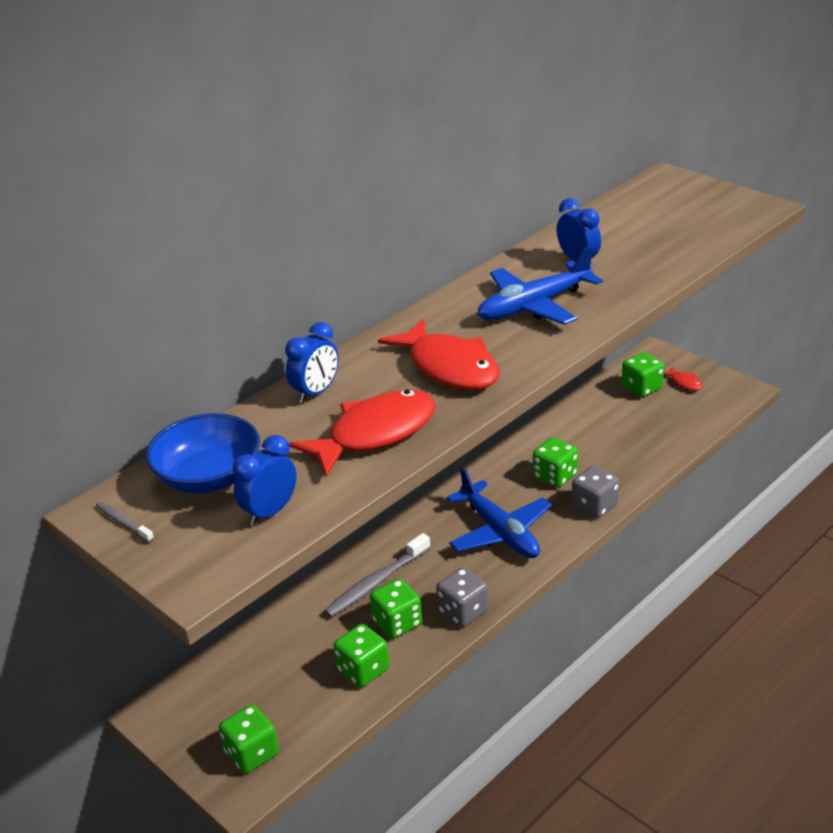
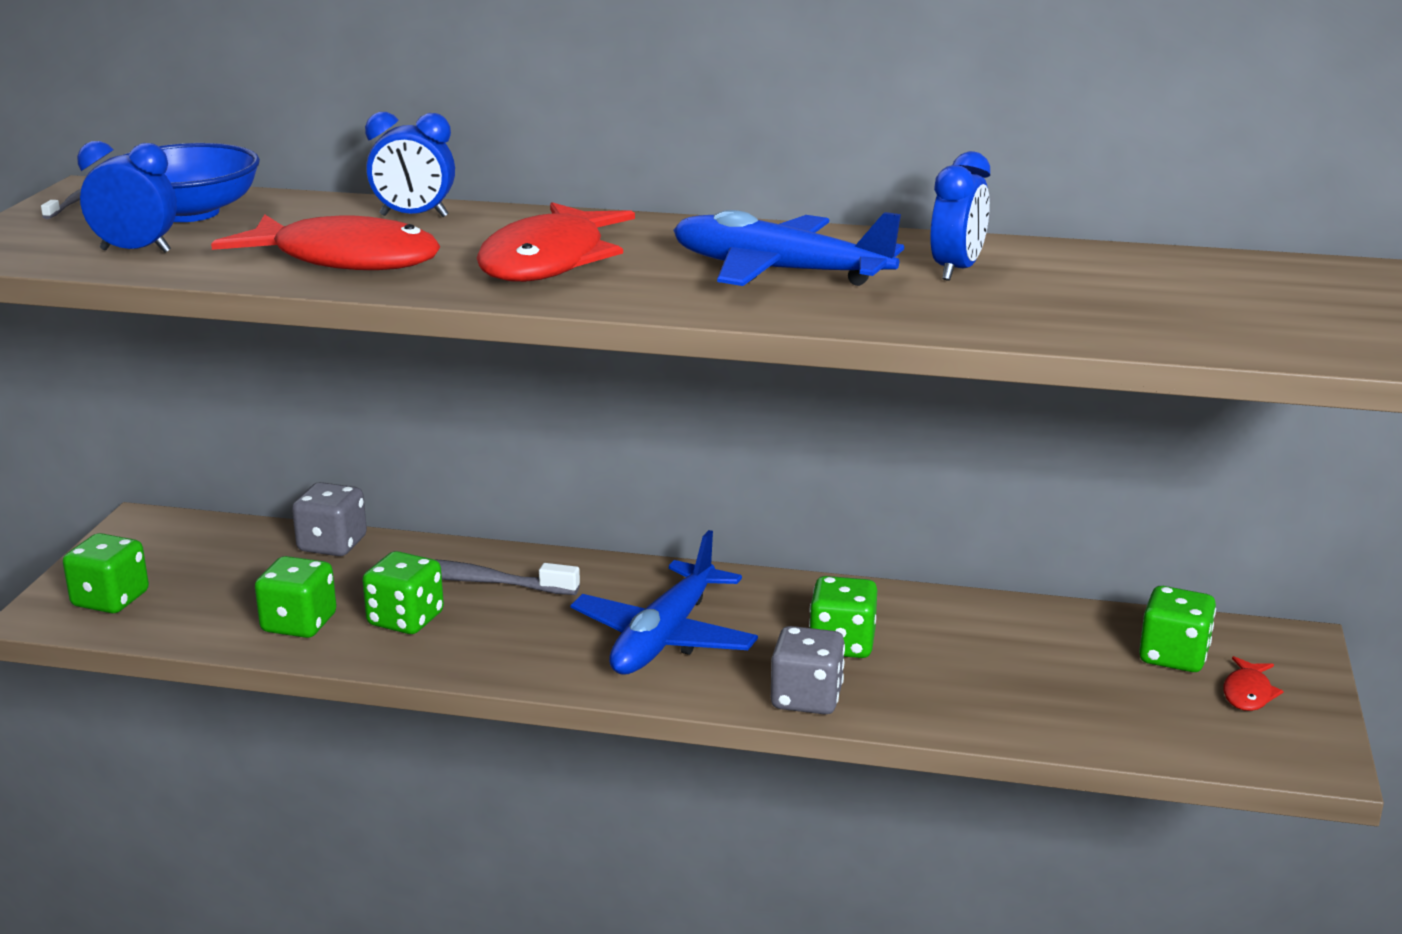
camera: 55 degrees right, 10 degrees down
(463, 611) = (466, 660): grey dice -> grey dice (332, 544)

